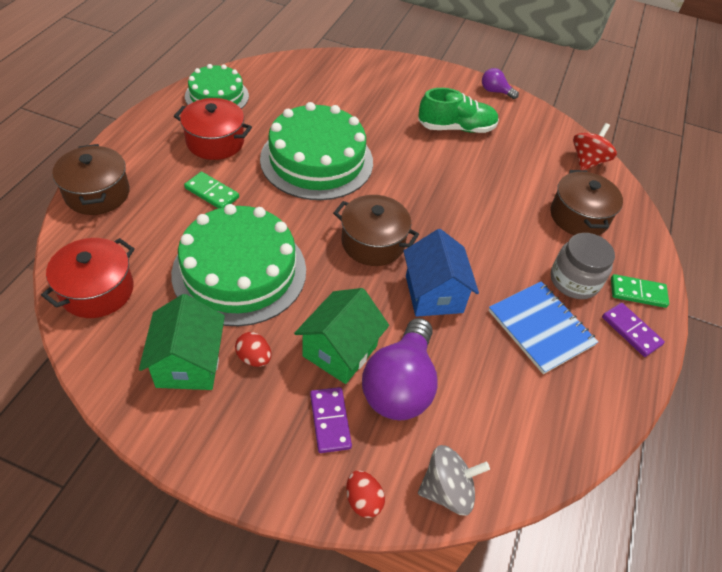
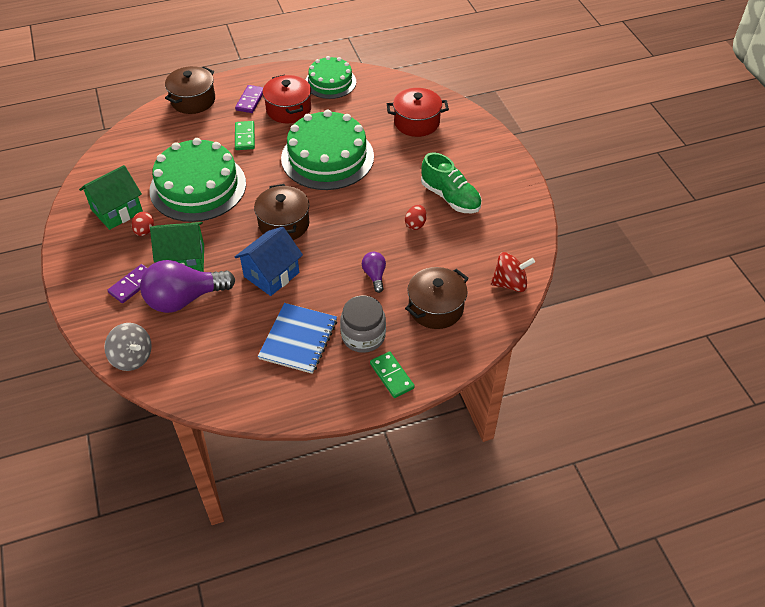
camera: 55 degrees right, 0 degrees up
(97, 290) = (129, 149): red pot -> red pot (416, 122)
(363, 500) = (96, 327): red egg -> red egg (415, 224)
(495, 91) = (525, 193): purple light bulb -> purple light bulb (374, 275)
(631, 331) = (347, 388): purple domino -> purple domino (250, 100)

